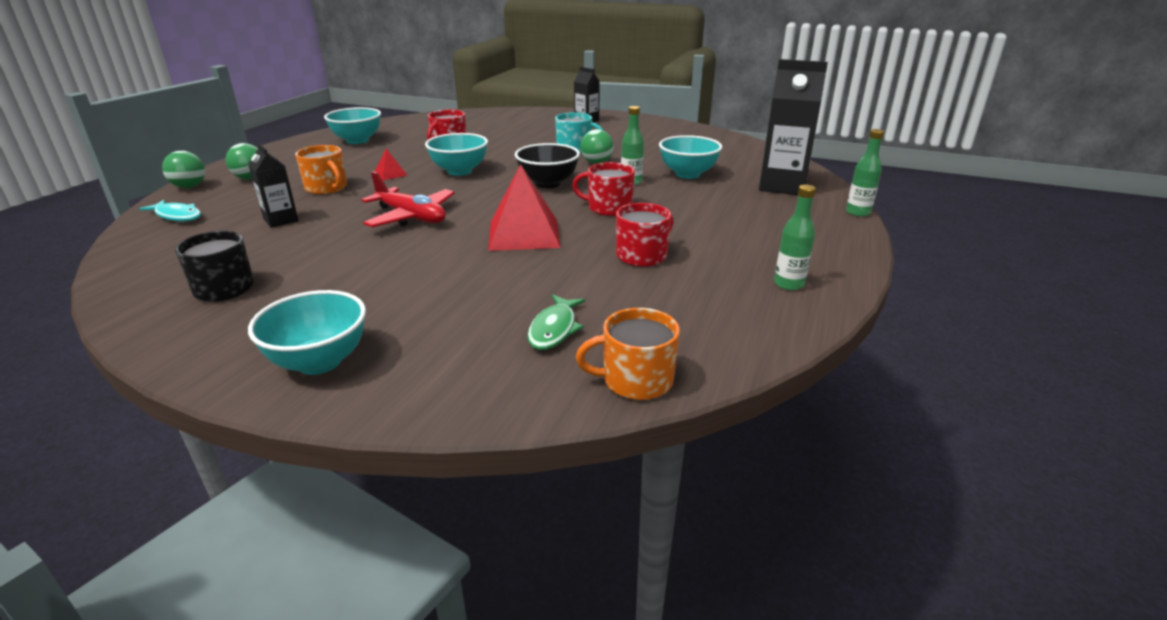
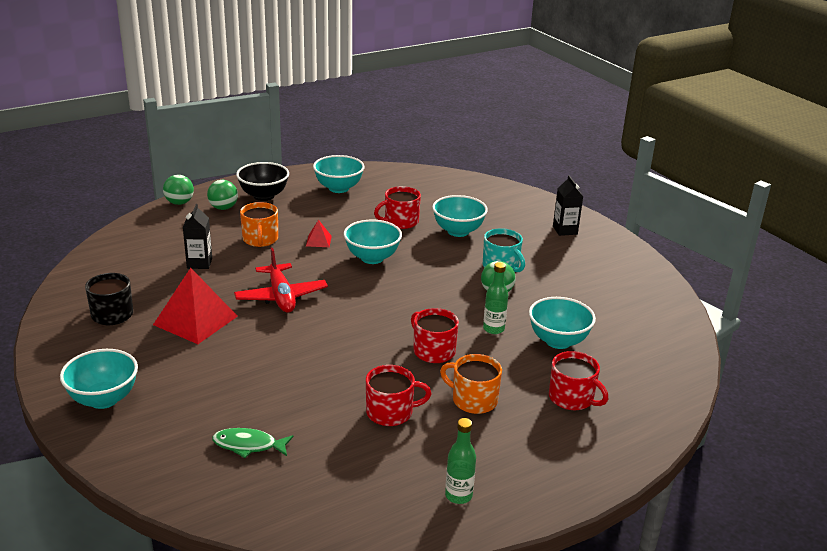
camera: 35 degrees right, 0 degrees up
(177, 216) = (147, 232): turquoise fish -> none
(507, 140) = (458, 231): none -> turquoise bowl
(524, 234) = (335, 350): red pyramid -> red pyramid (195, 320)
(548, 183) = (422, 302): black bowl -> black bowl (264, 196)
(554, 329) = (248, 445): green fish -> green fish turned 45 degrees clockwise
(635, 380) = (244, 509): orange mug -> orange mug (473, 400)
(754, 199) = (572, 398): none -> red mug
(782, 186) = (626, 394): black carton -> none
(858, 212) = (647, 458): green bottle -> none

